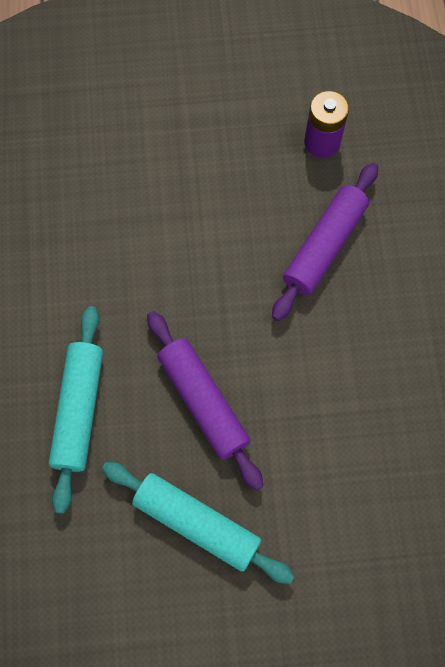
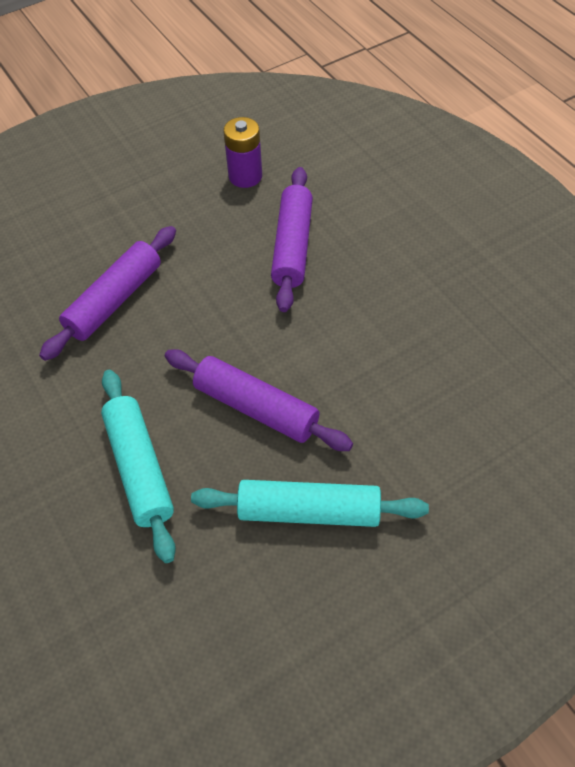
camera: 25 degrees left, 15 degrees down
(135, 228) = (114, 300): none -> purple rolling pin

